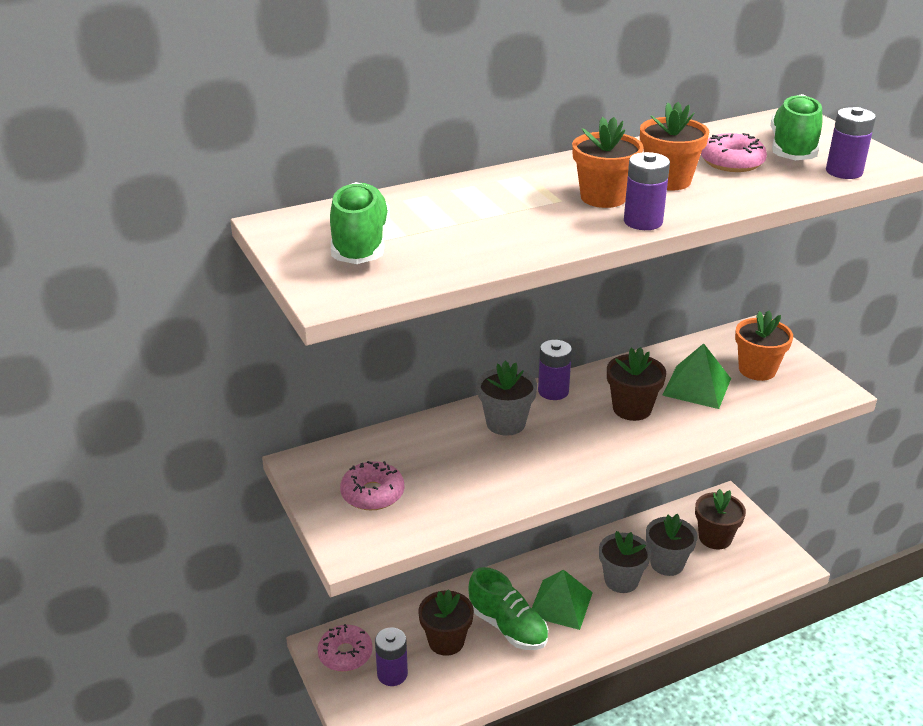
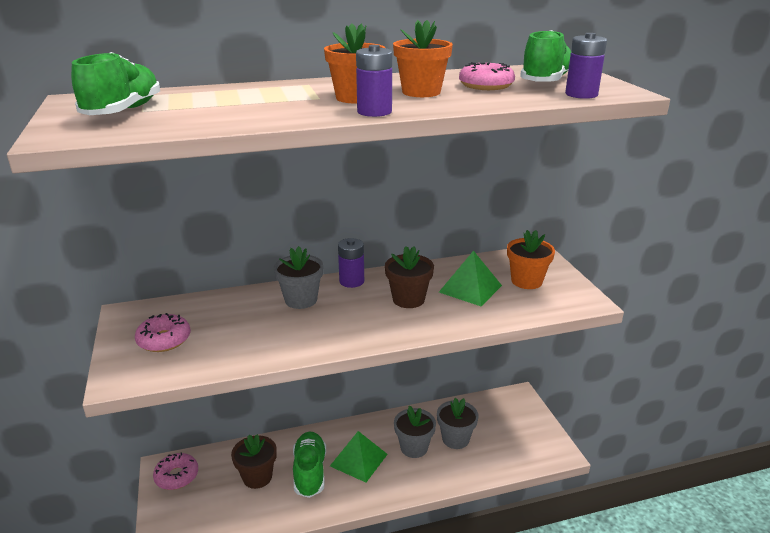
camera: 10 degrees right, 5 degrees down
(392, 674) = (204, 497): purple battery -> none
(507, 627) = (310, 472): green shoe -> green shoe turned 150 degrees counterclockwise
(715, 538) = (501, 424): brown flower pot -> none

